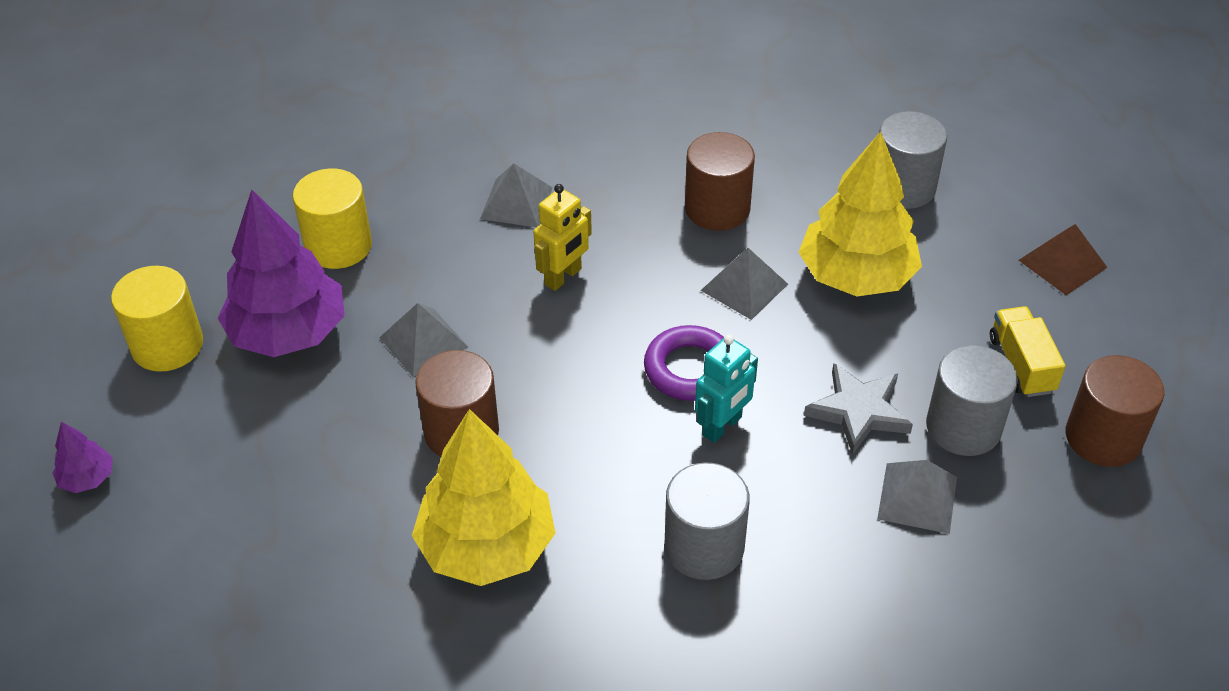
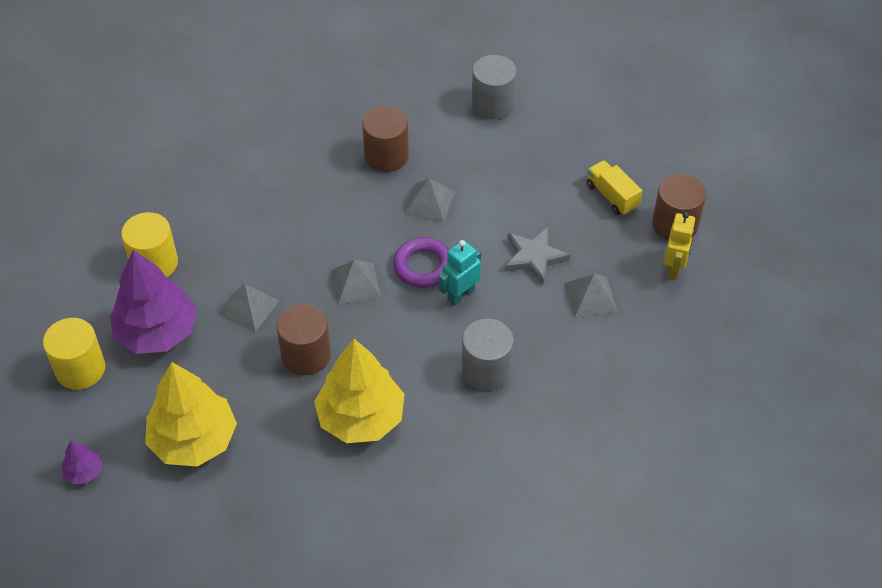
camera: 25 degrees left, 5 degrees up
(516, 203) = (256, 194): grey pyramid -> grey pyramid (355, 283)
(563, 277) = (314, 234): yellow robot -> yellow robot (674, 268)
(722, 426) = (460, 295): turquoise robot -> turquoise robot turned 150 degrees counterclockwise
(856, 276) = (492, 172): yellow tree -> yellow tree (194, 440)
(963, 427) = (597, 246): grey cylinder -> none
(1062, 263) = (608, 124): brown pyramid -> none

